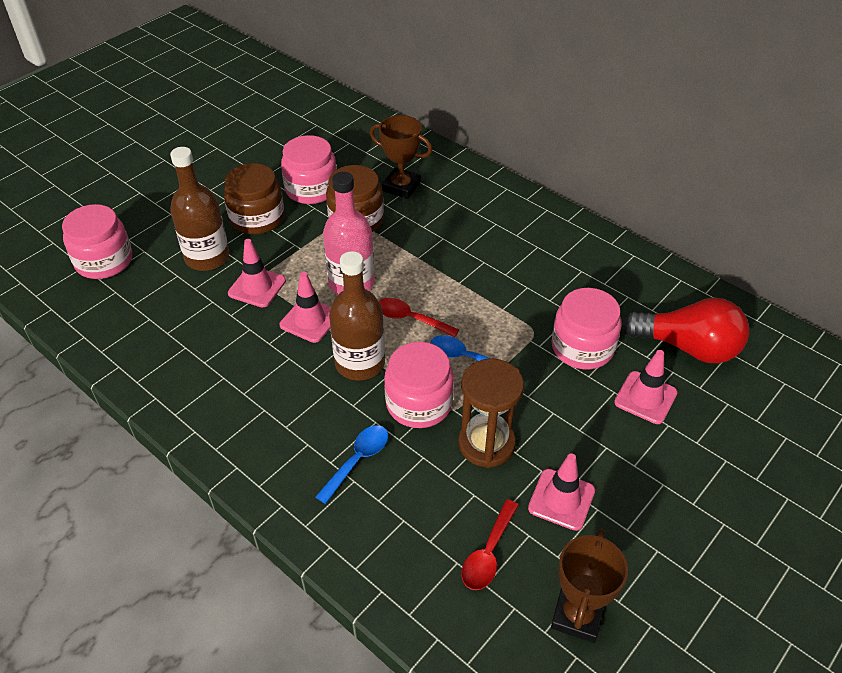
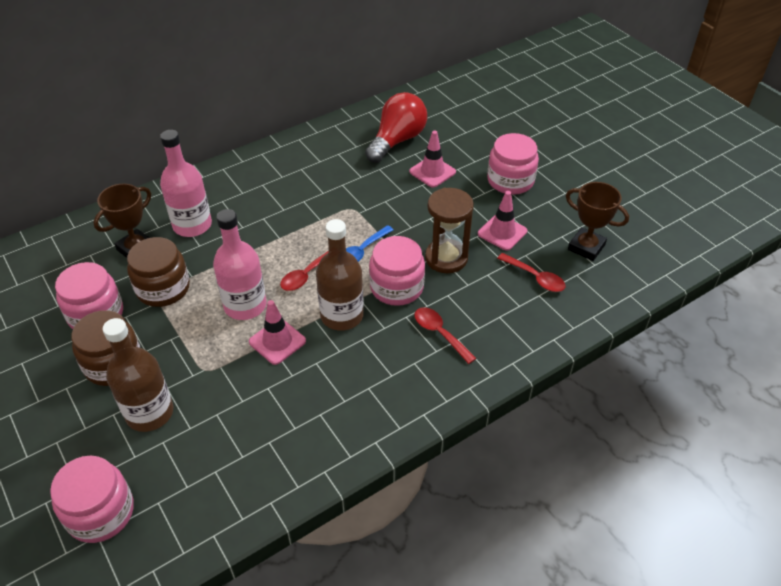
camera: 75 degrees left, 0 degrees up
(257, 287) = (215, 375): pink traffic cone -> none
(357, 460) = (440, 333): blue spoon -> red spoon
(449, 213) = (192, 225): none -> pink bottle
(582, 347) = (377, 188): pink jar -> pink jar (510, 180)

